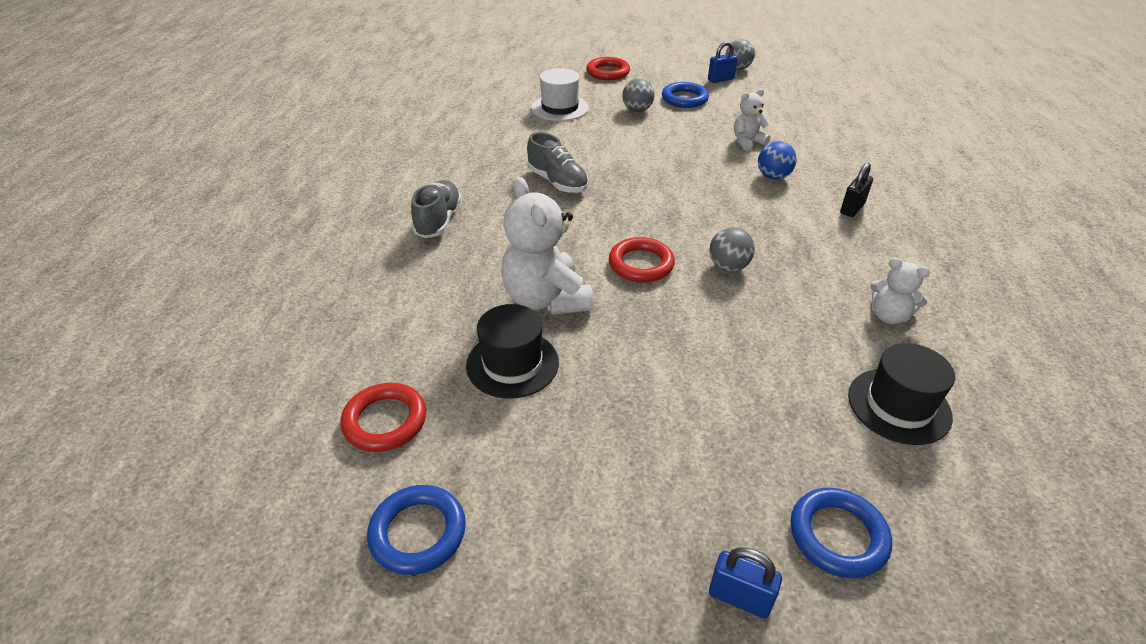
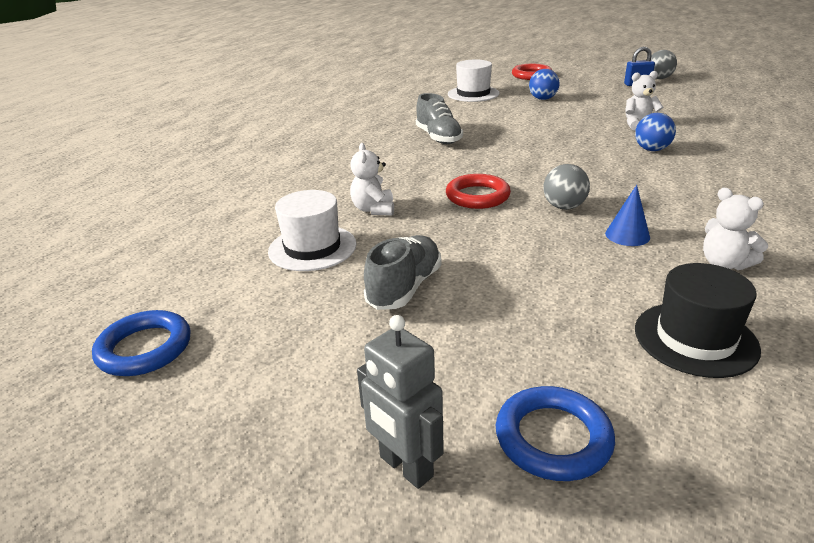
camera: 20 degrees right, 10 degrees down
(385, 421) = (180, 269): red ring -> none
(438, 221) = (320, 152): grey shoe -> grey shoe (404, 288)
(512, 364) = (312, 248): black hat -> white hat
(546, 299) = (373, 209): white teddy bear -> white teddy bear, size x0.54
(637, 110) = (543, 99): grey ball -> blue ball
(684, 99) = (593, 94): blue ring -> none
(739, 597) = (405, 467): blue padlock -> grey robot
(798, 295) = (627, 235): none -> blue cone
(852, 208) = (727, 179): black padlock -> none

